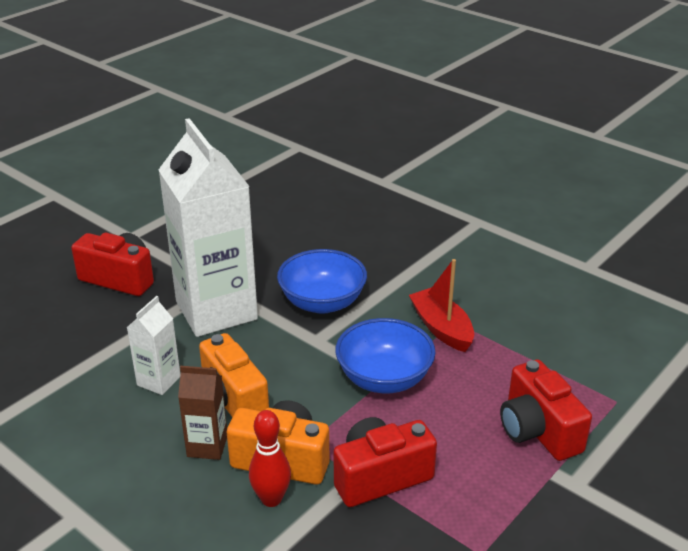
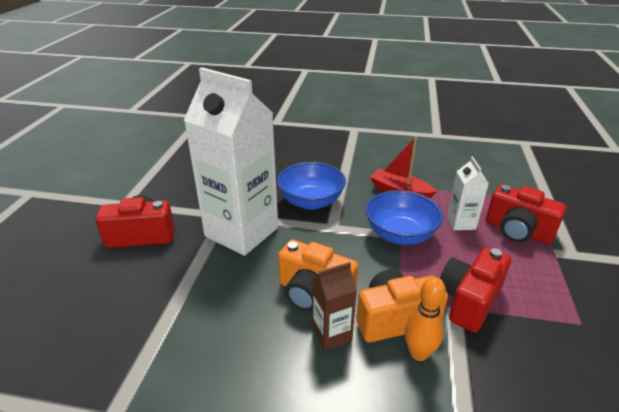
camera: 30 degrees left, 0 degrees up
(159, 381) = (245, 300): white carton -> white carton (461, 223)
(271, 499) = (419, 353): red bowling pin -> orange bowling pin

